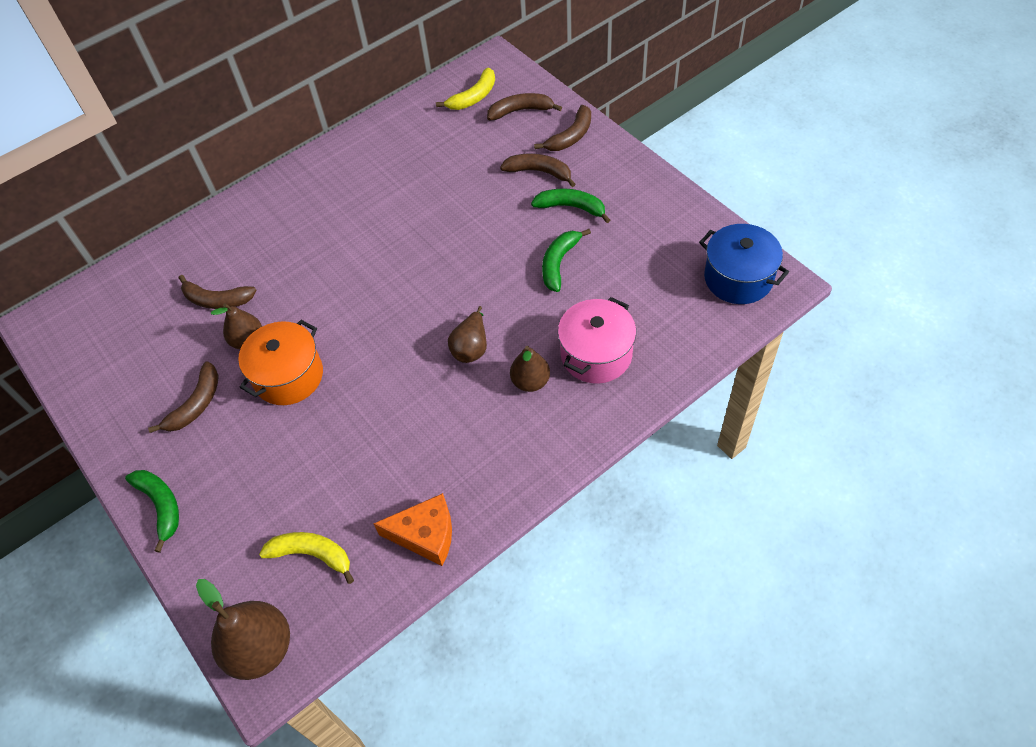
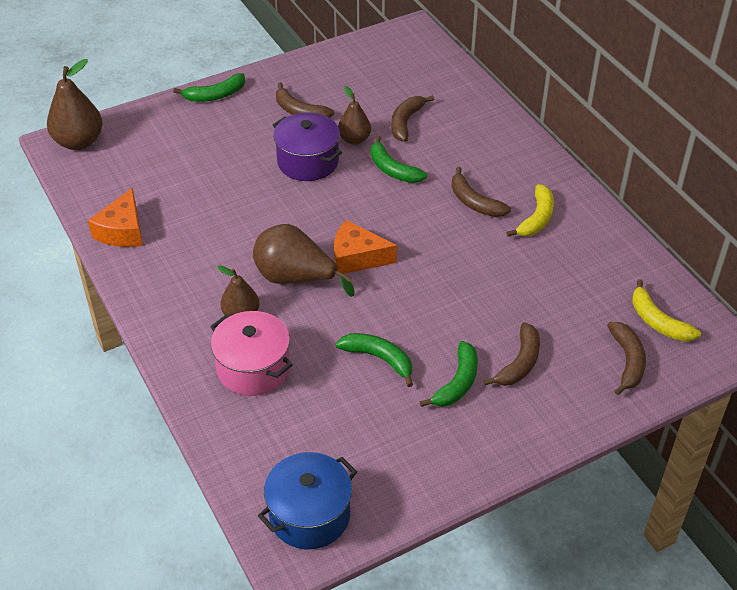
camera: 95 degrees right, 10 degrees down
(288, 376) = (308, 162): orange pot -> purple pot
(297, 298) = (393, 169): none -> green banana
(312, 555) = (137, 169): yellow banana -> yellow banana (536, 218)
(433, 303) = (357, 258): none -> orange cheese
(471, 347) = (295, 278): brown pear -> brown pear, size x1.61
(571, 136) = (574, 402): brown banana -> brown banana (474, 202)

